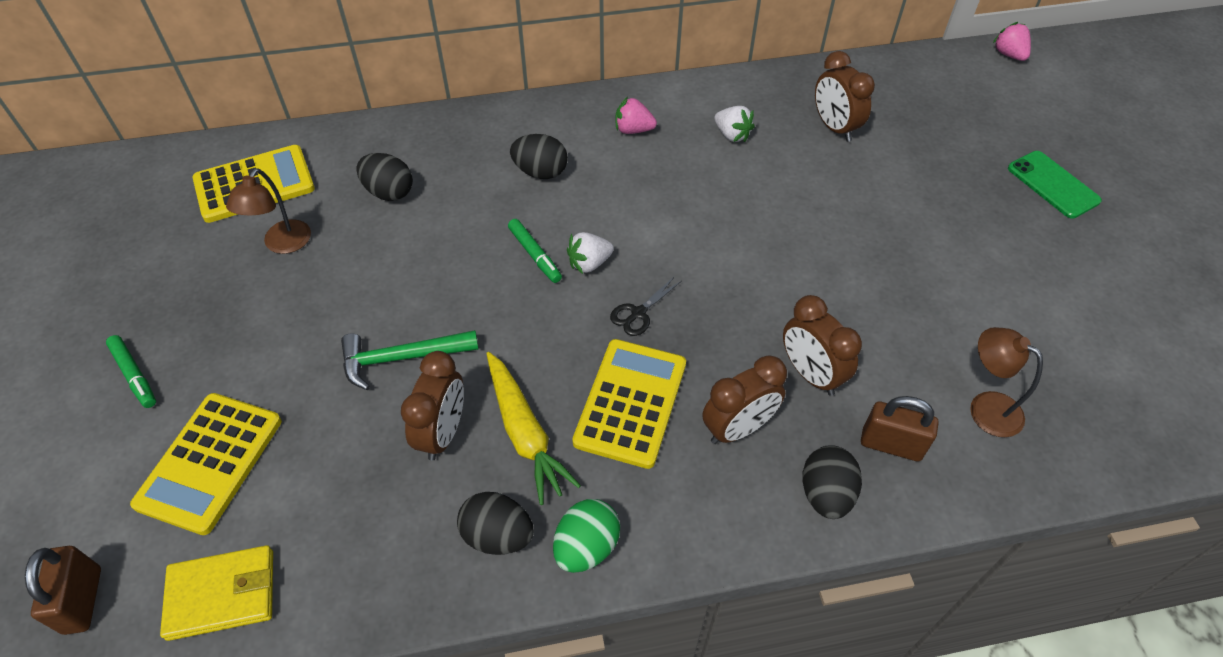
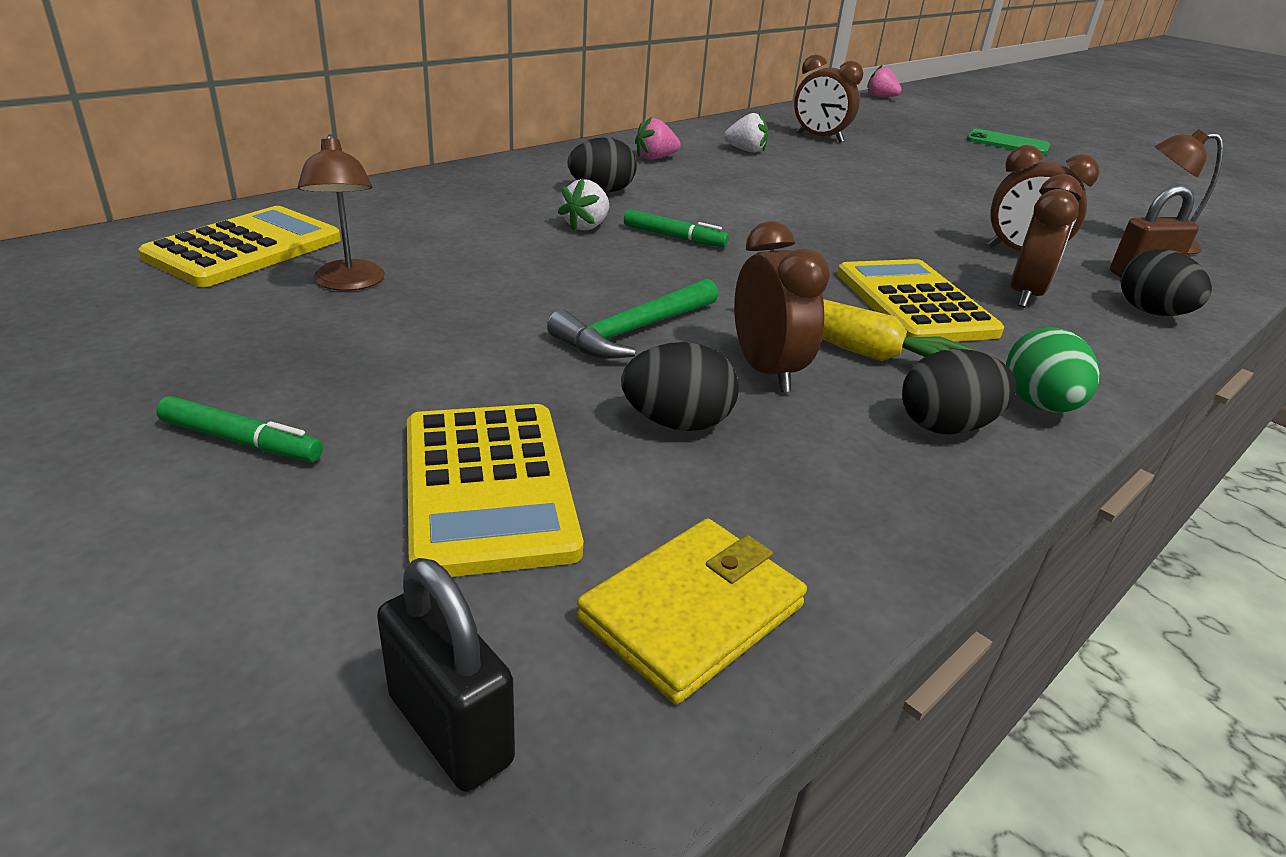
camera: 35 degrees left, 20 degrees down
(83, 600) = (450, 729): brown padlock -> black padlock
(389, 192) = (445, 226): black egg -> black egg (677, 423)
(589, 263) = (736, 232): white strawberry -> white strawberry (586, 226)
(638, 313) = (829, 251): black scissors -> none

